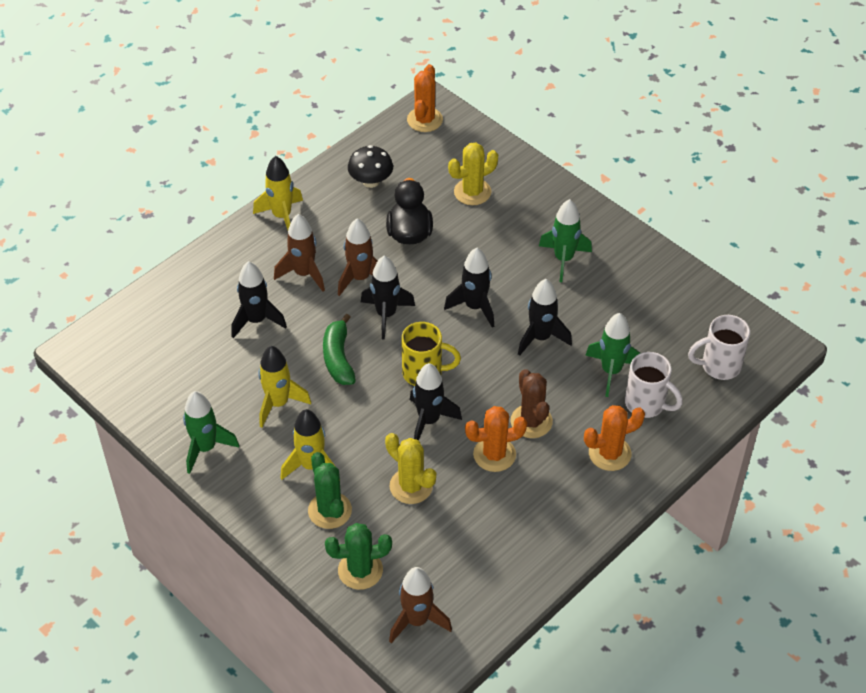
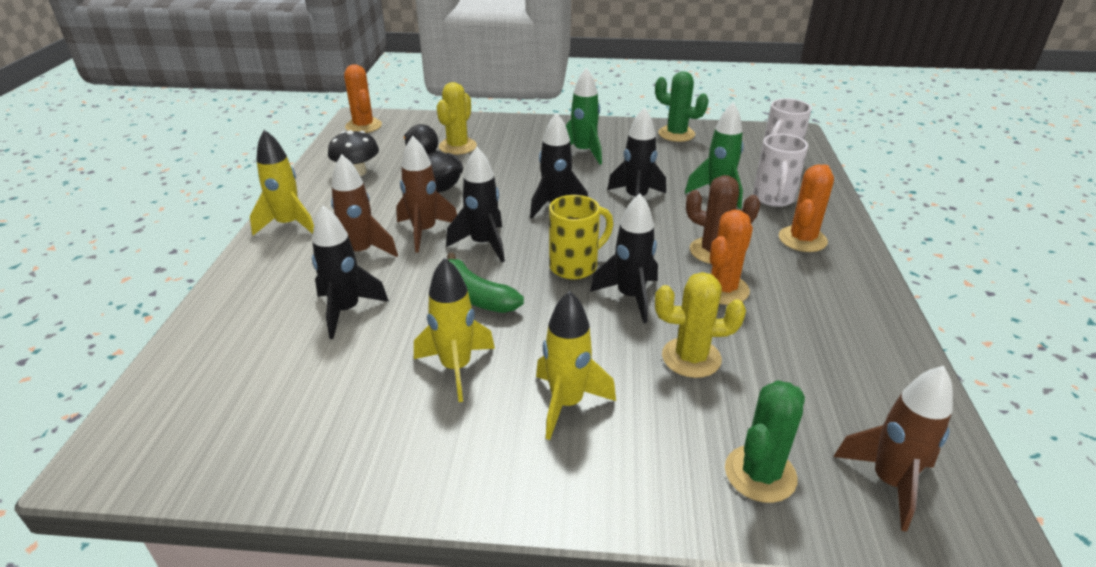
camera: 40 degrees left, 15 degrees down
(205, 448) = (412, 467): green rocket -> none
(330, 510) = (644, 435): green cactus -> green cactus (676, 134)
(646, 404) = (773, 199): white mug -> white mug turned 105 degrees clockwise

